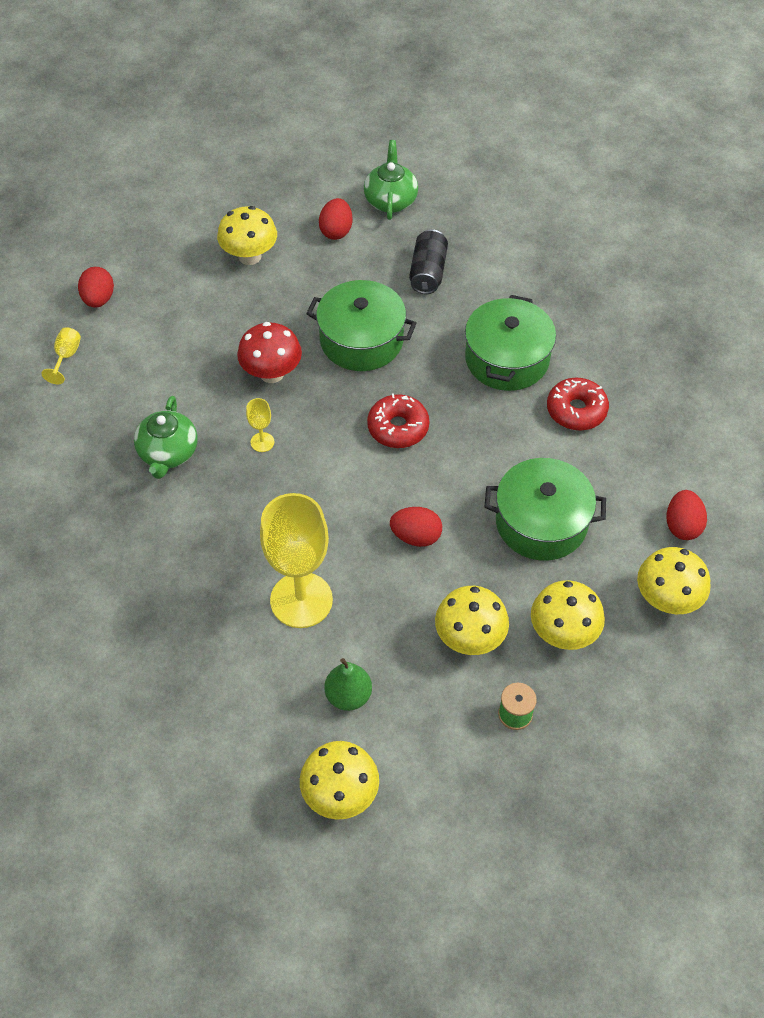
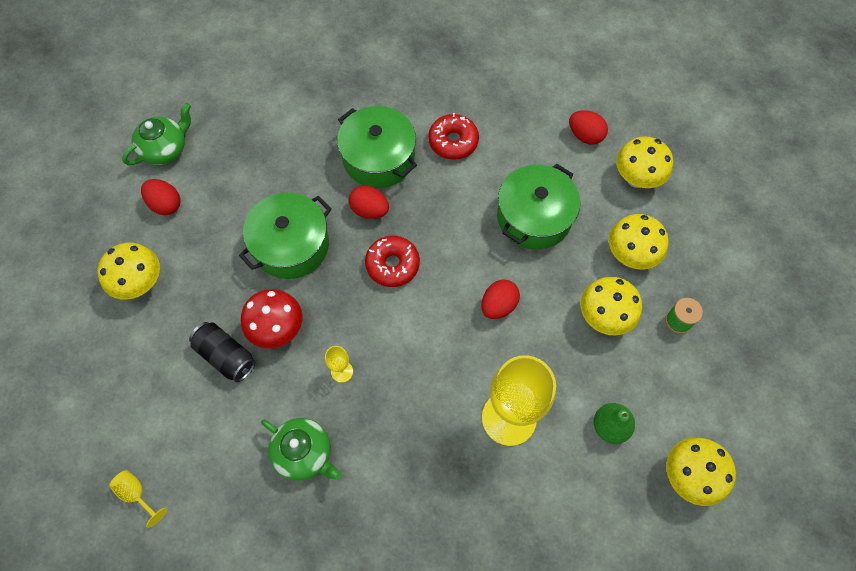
camera: 60 degrees left, 10 degrees up
(99, 299) = (91, 433): red egg -> red egg (369, 210)
(390, 200) = (165, 149): green teapot -> green teapot turned 105 degrees clockwise
(428, 272) = (259, 164): black can -> black can (226, 356)

